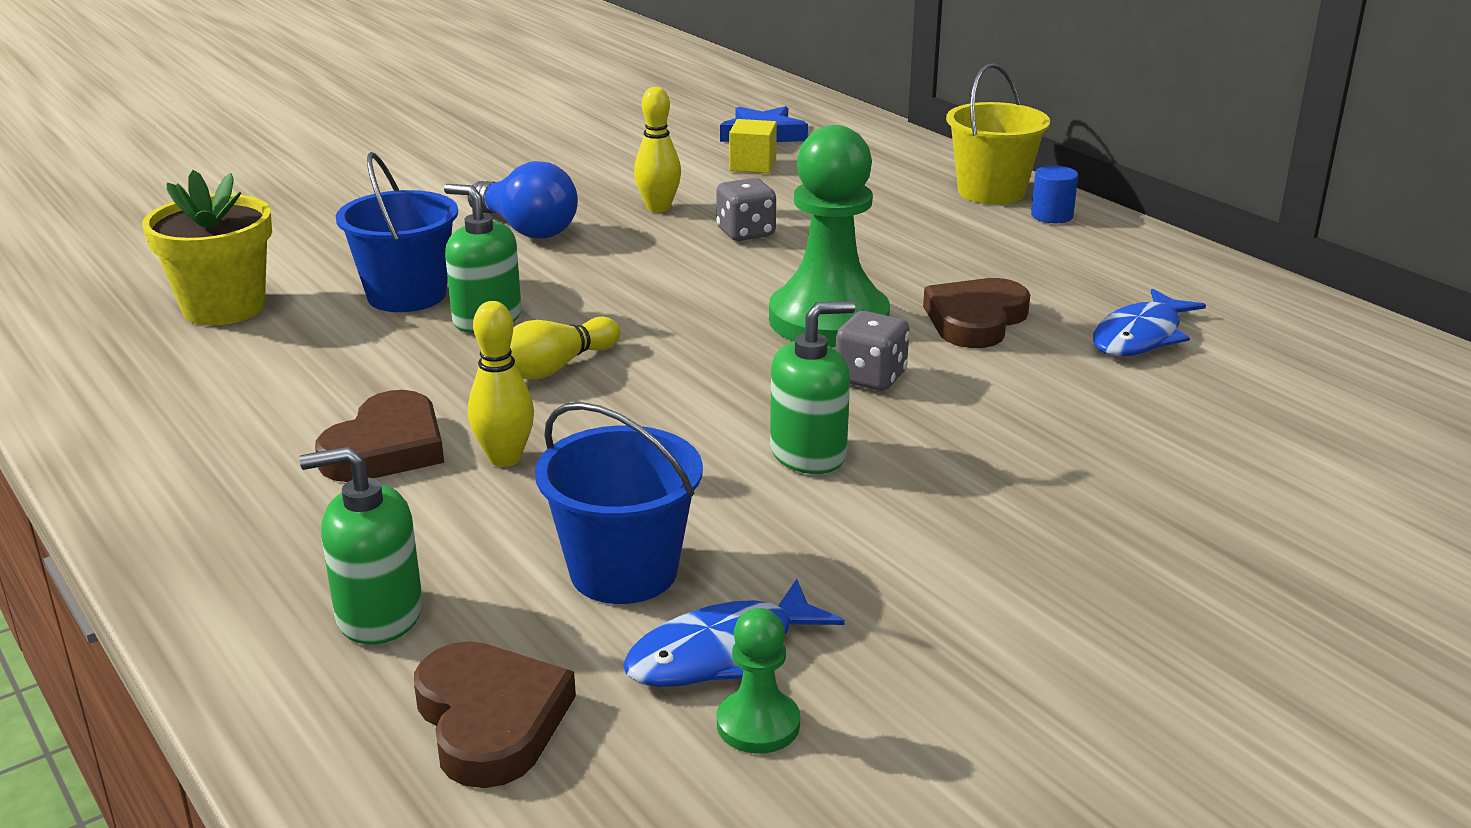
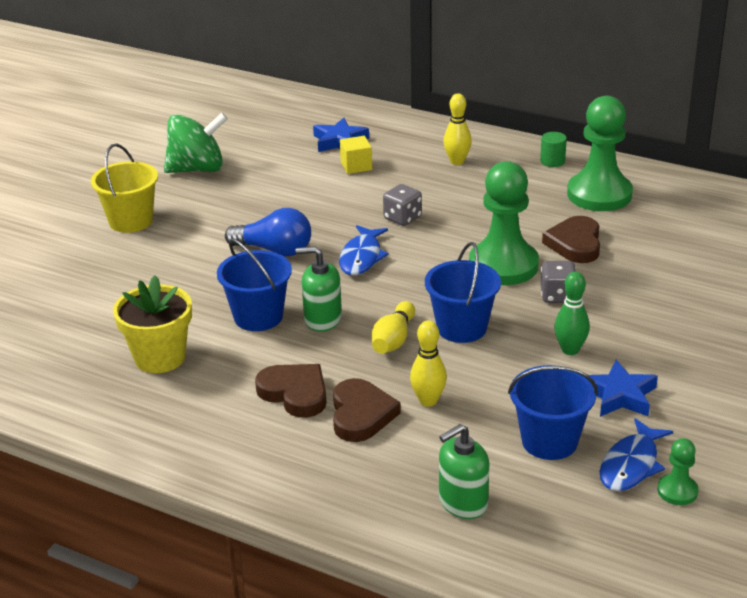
camera: 25 degrees left, 5 degrees up
(490, 720) = (567, 531): brown heart -> brown heart (295, 393)
(543, 129) = (197, 169): none -> green spinning top
(658, 208) = (334, 213): yellow bowling pin -> yellow bowling pin (457, 161)
(671, 380) = (462, 328): none -> blue bucket
(808, 454) = (570, 350): green soap dispenser -> green bowling pin
(819, 541) = (619, 395): none -> blue star
(991, 192) = (506, 152): yellow bucket -> yellow bucket (131, 221)
(1052, 216) = (552, 161): blue cylinder -> green cylinder
(1084, 269) = (599, 194): none -> green pawn
(1140, 336) = (660, 231): blue fish -> blue fish (361, 257)

